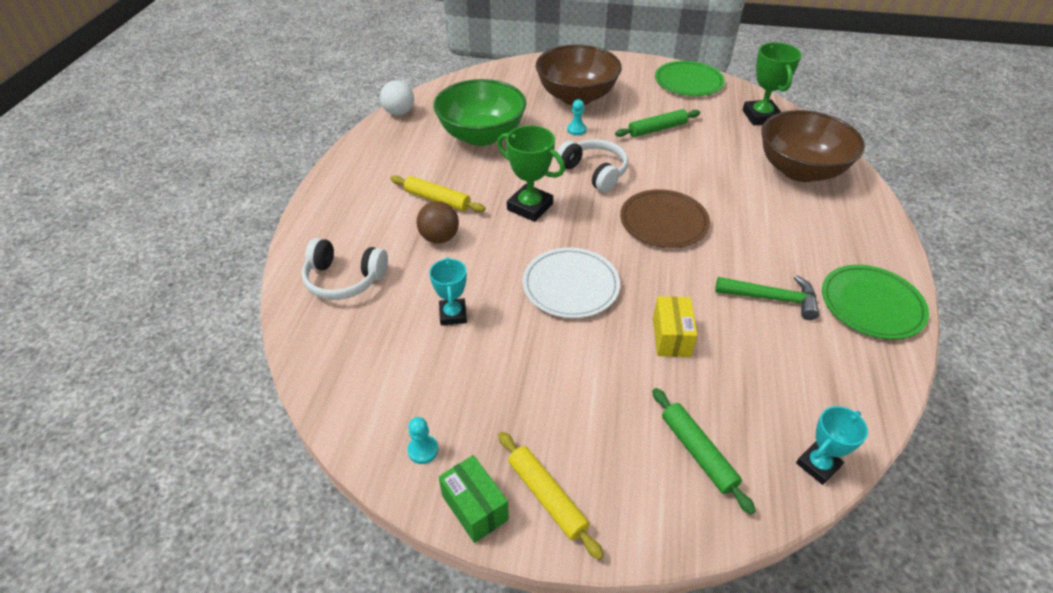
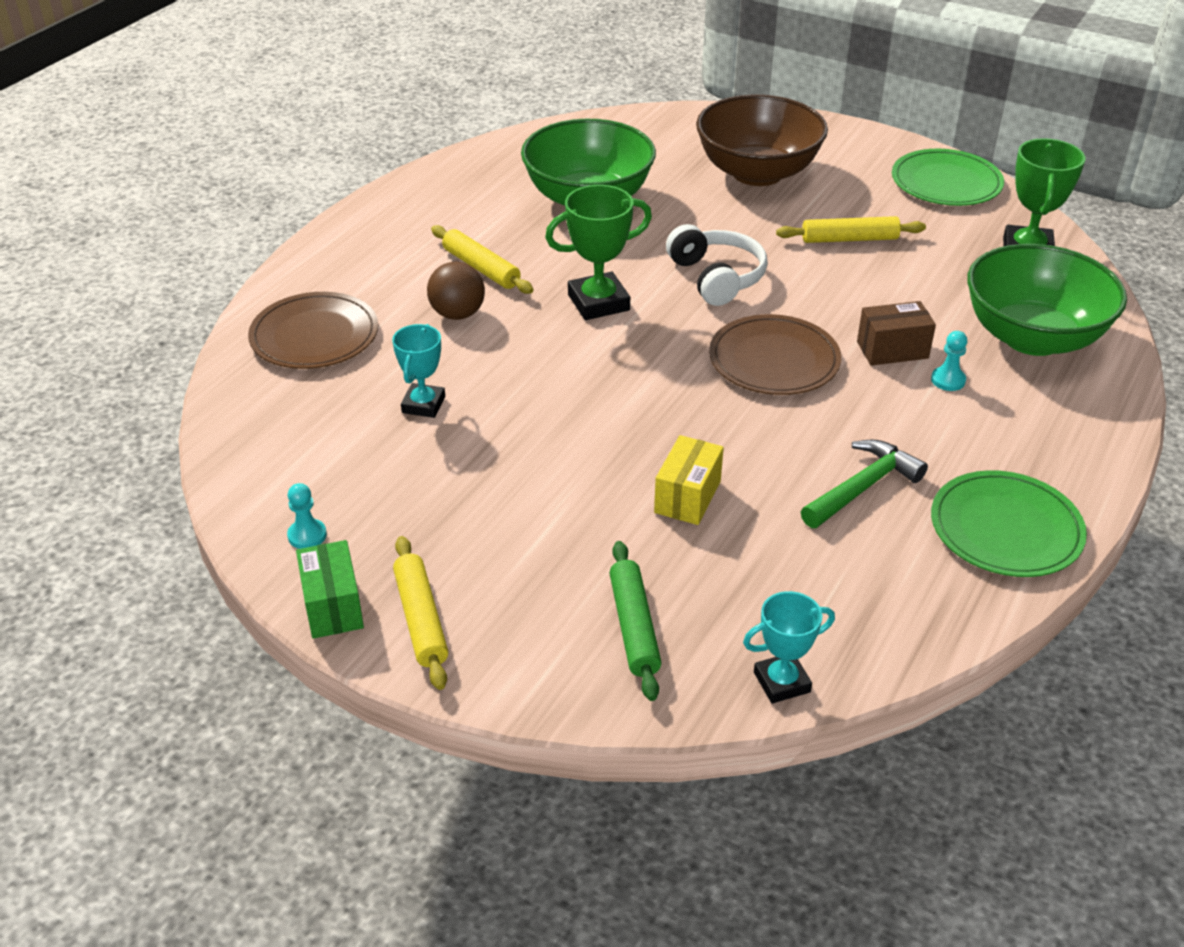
camera: 20 degrees right, 5 degrees down
(344, 279) = (314, 335): white headphones -> brown plate
(399, 113) = (493, 149): white ball -> none
(530, 207) = (598, 302): green trophy -> green trophy turned 75 degrees counterclockwise
(570, 285) = (593, 407): white plate -> none
(576, 130) = (728, 217): turquoise pawn -> turquoise pawn (948, 380)
(657, 129) = (849, 239): green rolling pin -> yellow rolling pin
(728, 197) = (892, 350): none -> brown box
(772, 298) = (863, 487): green hammer -> green hammer turned 75 degrees counterclockwise
(800, 170) = (1032, 337): brown bowl -> green bowl

